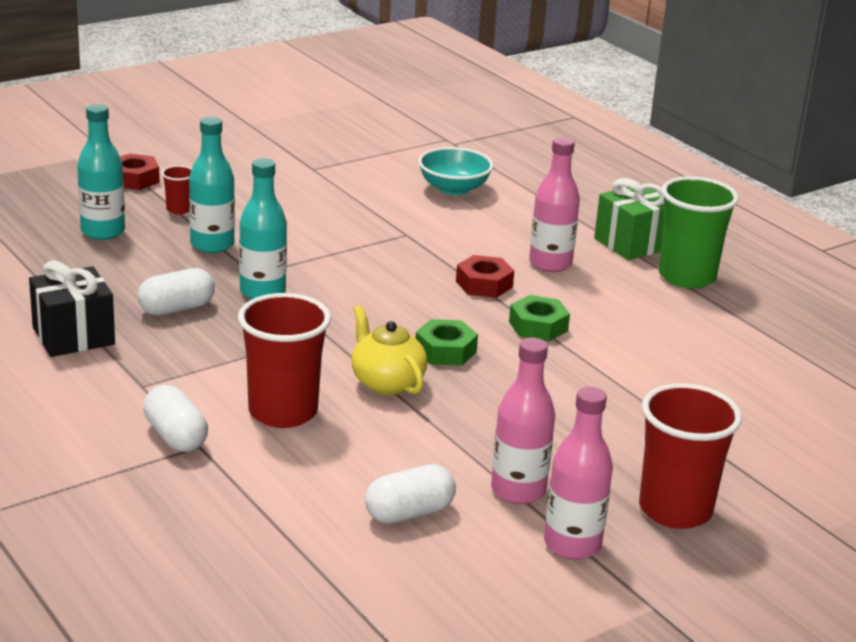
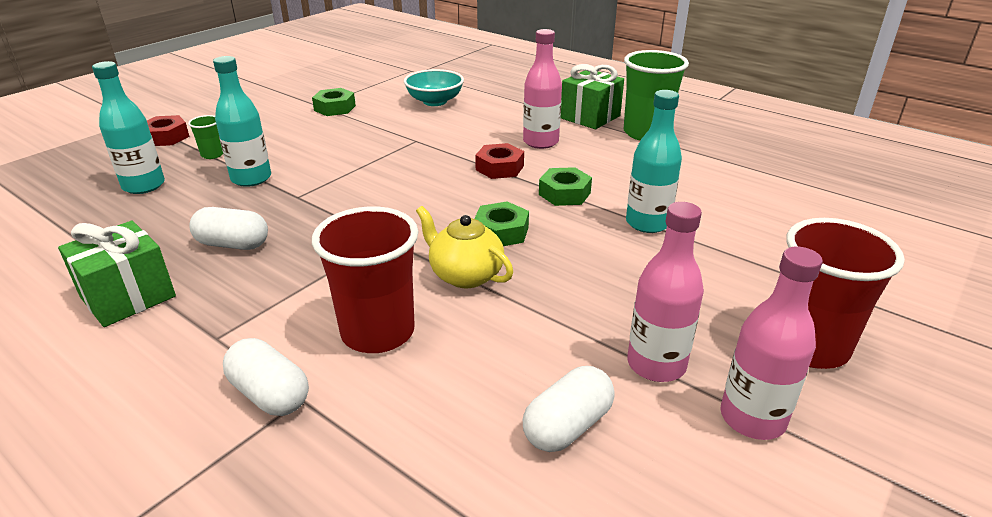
camera: 15 degrees left, 5 degrees up
(73, 336) = (128, 297): black gift -> green gift
(176, 308) = (233, 244): white capsule -> white capsule turned 60 degrees clockwise
(179, 209) = (212, 155): red cup -> green cup
(262, 291) = (311, 211): turquoise bottle -> turquoise bottle (647, 223)
(331, 176) = (335, 108): none -> green nut

